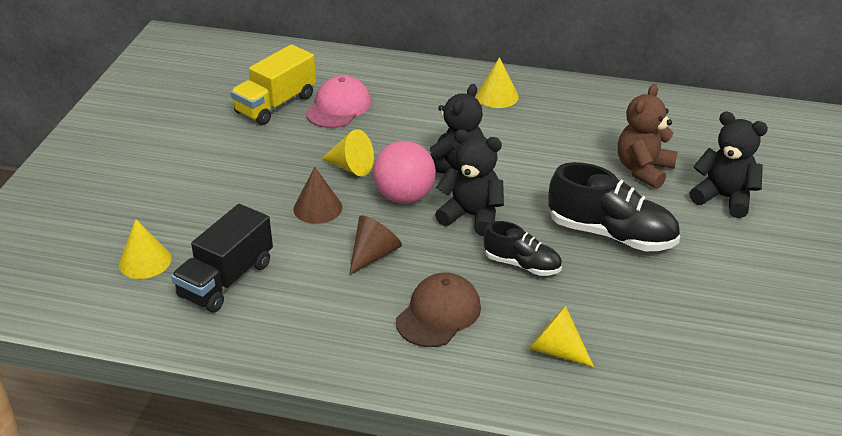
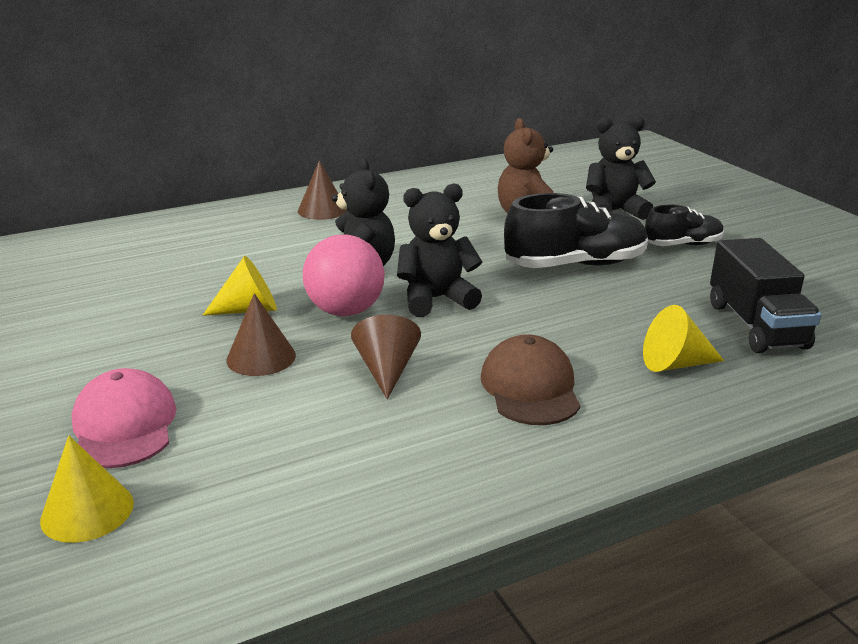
camera: 40 degrees left, 10 degrees down
(226, 280) = (240, 474): black truck -> black truck (756, 325)
(276, 104) = (77, 290): yellow truck -> none
(338, 107) = (162, 268): pink cap -> pink cap (124, 425)
(497, 96) = (322, 210): yellow cone -> brown cone
(522, 264) = (540, 315): black shoe -> black shoe (682, 245)

